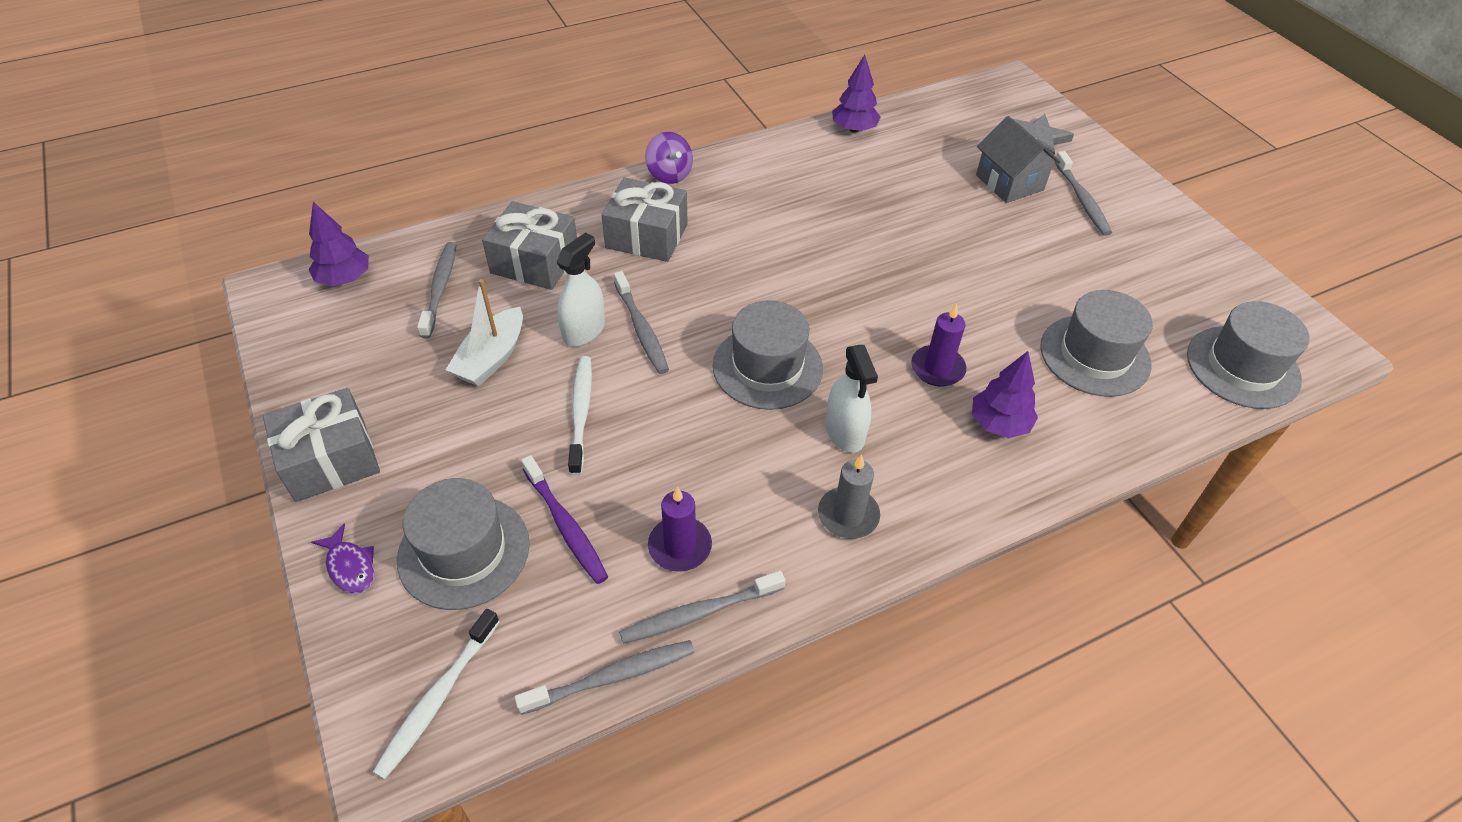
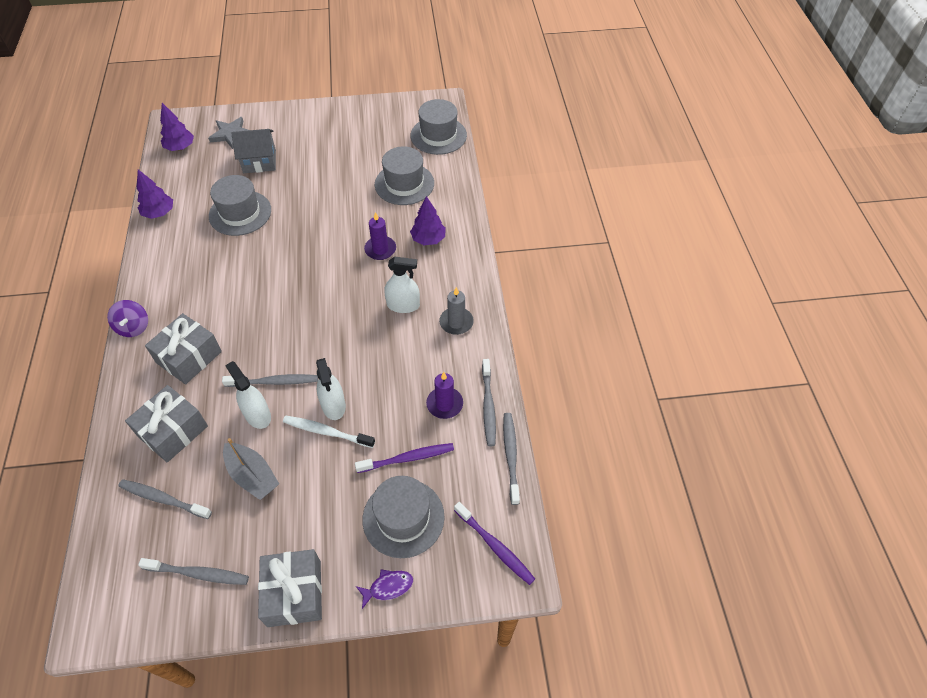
camera: 70 degrees left, 5 degrees up
(344, 279) = (110, 568): purple tree -> purple tree (180, 147)
(437, 698) = (495, 546): white toothbrush -> purple toothbrush
(491, 358) = (252, 476): white boat -> grey boat
(627, 406) = (333, 405): none -> white spray bottle
(669, 174) = (133, 327): purple spinning top -> purple spinning top turned 90 degrees clockwise
(767, 367) = (339, 325): grey hat -> grey hat (240, 213)
(1082, 200) = (293, 138): grey toothbrush -> grey toothbrush (198, 574)

